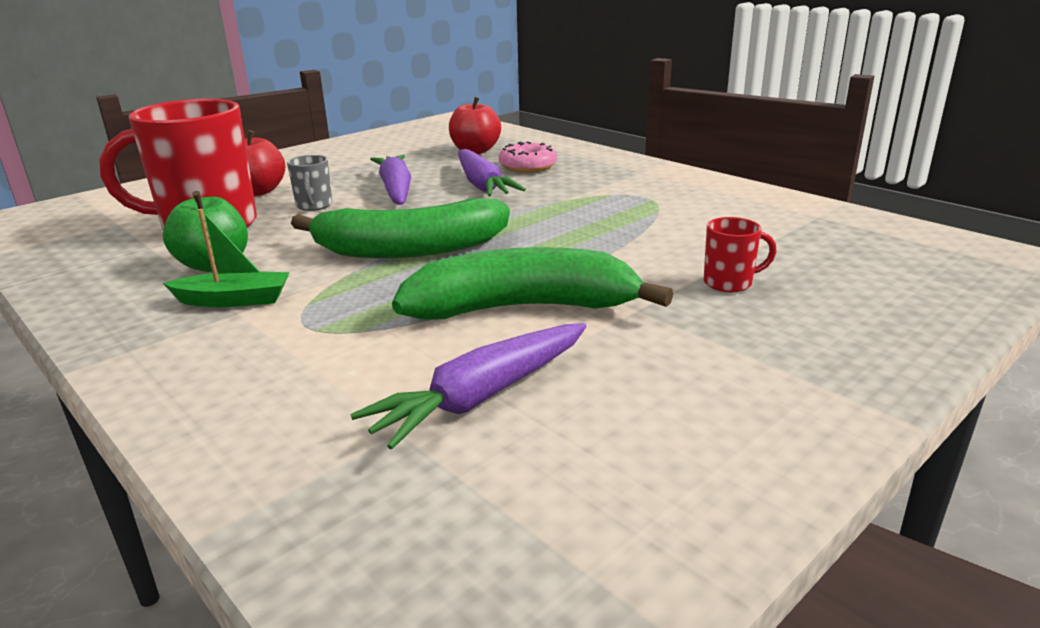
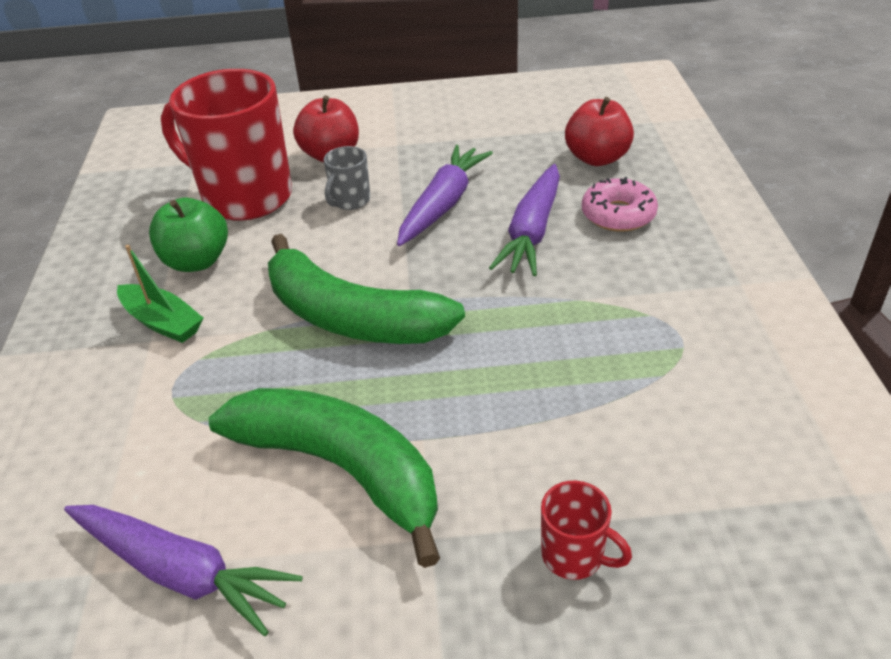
camera: 40 degrees right, 15 degrees up
(482, 396) = (181, 572): purple carrot -> purple carrot turned 150 degrees counterclockwise

